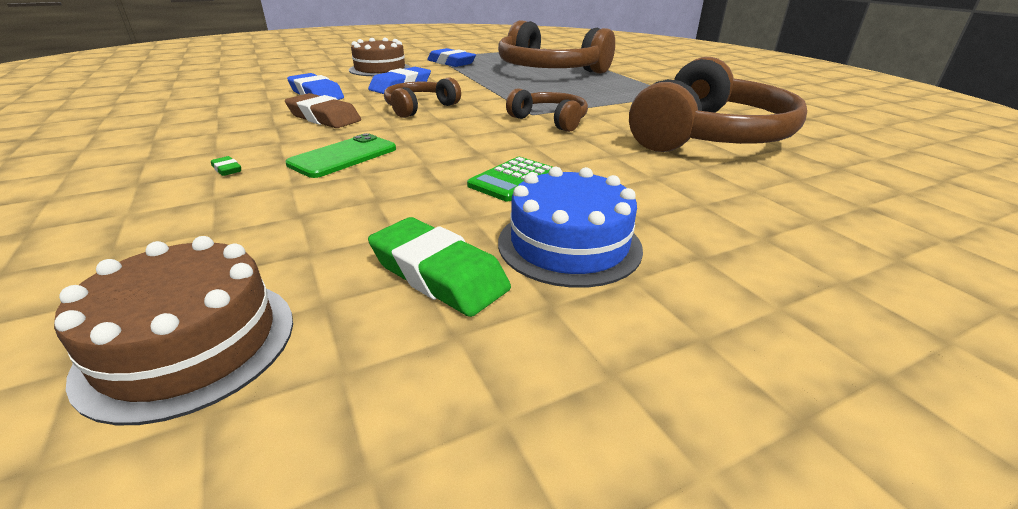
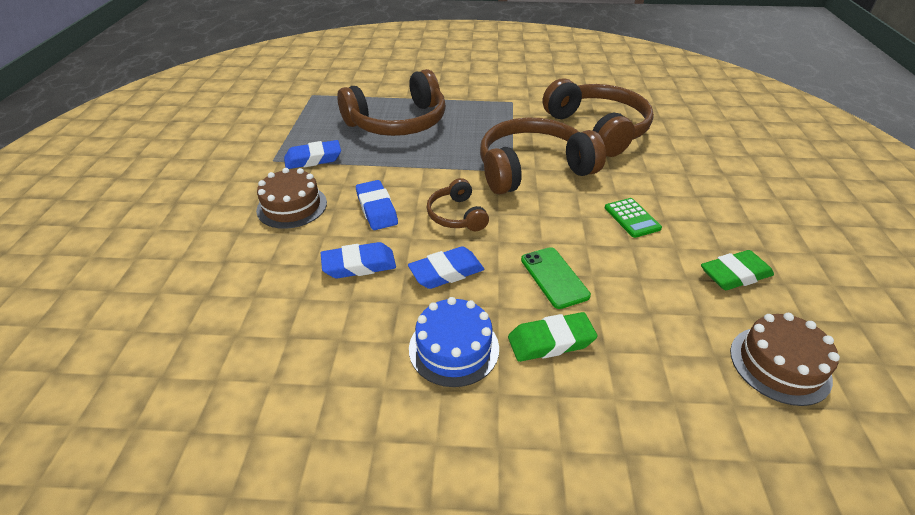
camera: 60 degrees left, 10 degrees up
(227, 169) = (551, 341): green eraser -> green eraser, size x2.38
(324, 118) = (446, 272): brown eraser -> blue eraser
(550, 120) = (533, 169): brown headphones -> brown headphones, size x2.00
(569, 244) = (716, 227): blue cake -> blue cake (454, 348)

